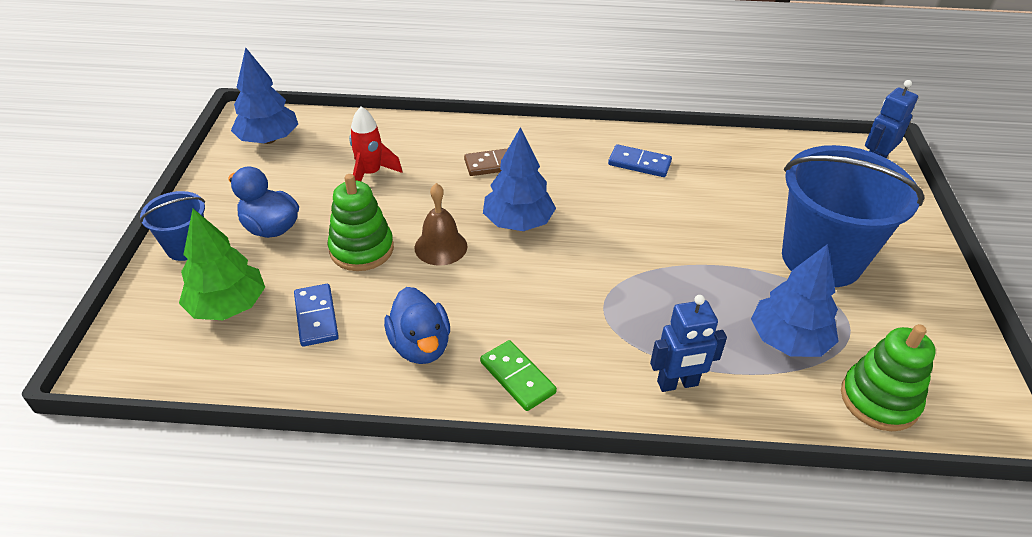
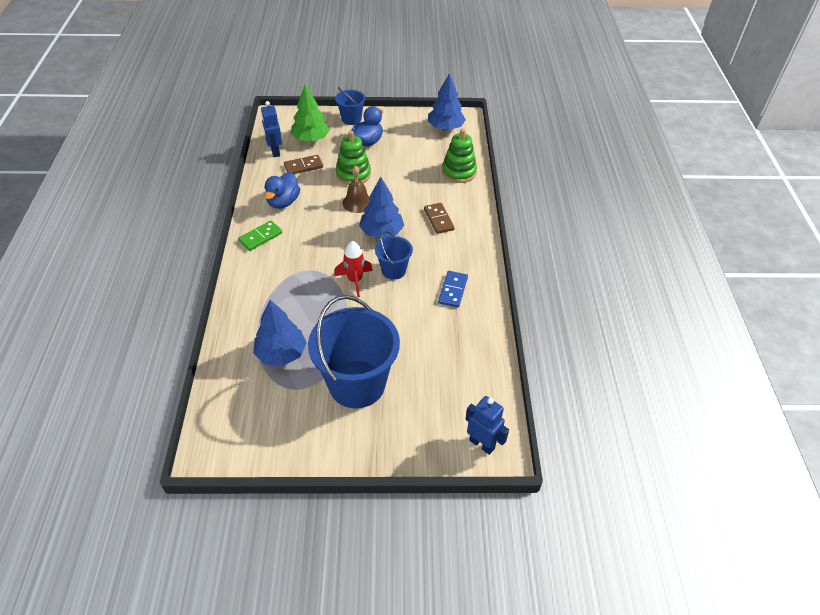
camera: 85 degrees right, 5 degrees up
(316, 317) = (303, 166): blue domino -> brown domino
(370, 174) = (419, 169): red rocket -> red rocket (355, 280)
(420, 346) = (283, 202): blue duck -> blue duck turned 45 degrees counterclockwise
(603, 214) = (393, 270): none -> blue bucket
(677, 384) = (251, 299): blue robot -> blue robot (275, 152)
(879, 400) = (232, 391): green stacking toy -> green stacking toy (459, 172)

